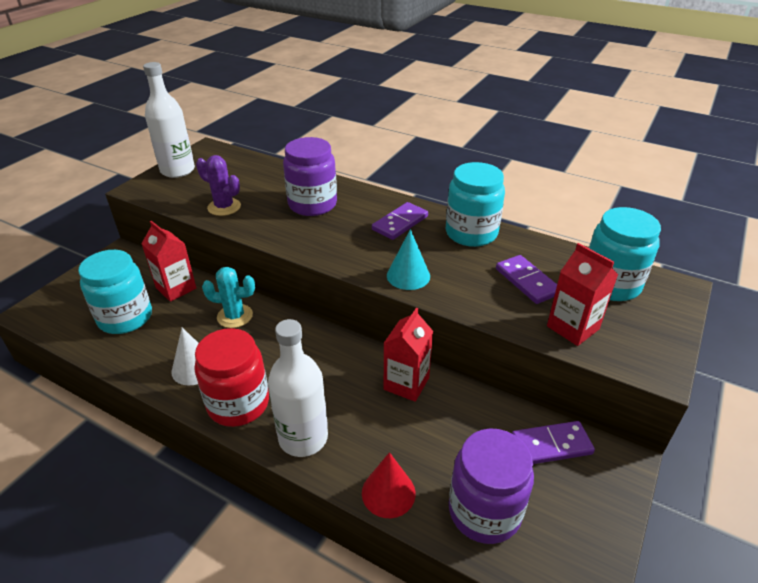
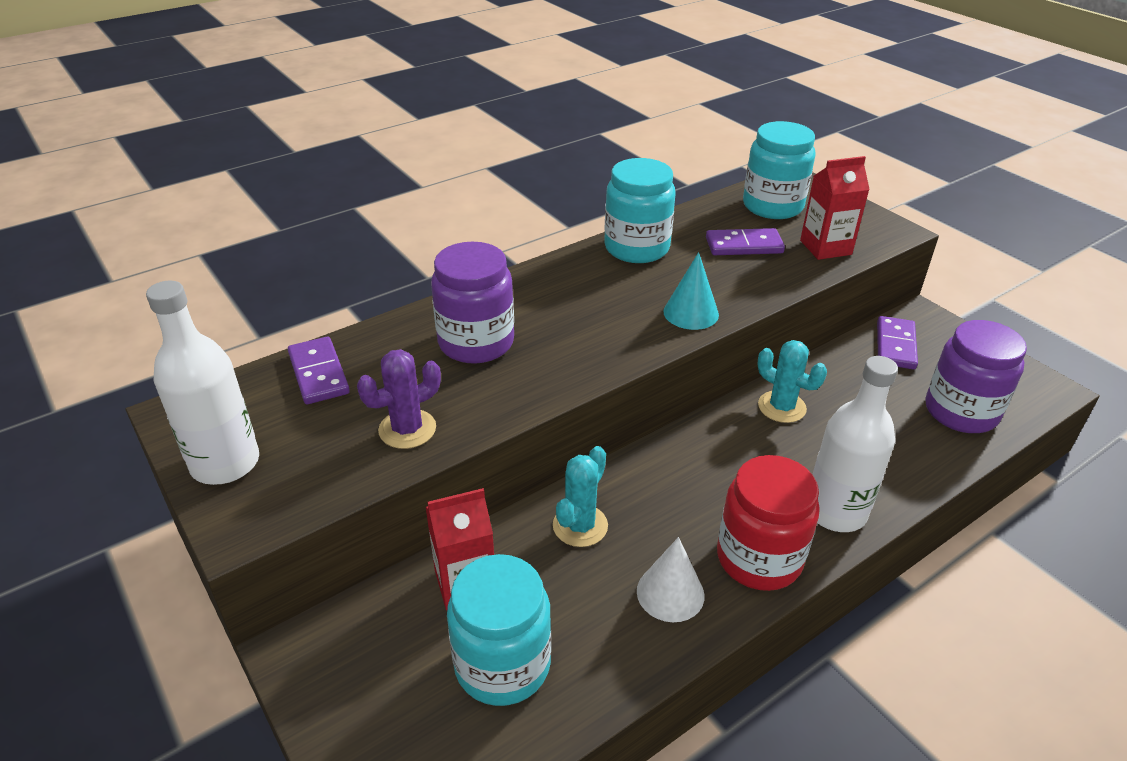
camera: 65 degrees left, 0 degrees up
(388, 493) = (927, 467): red cone -> none
(400, 223) = (579, 287): purple domino -> purple domino (319, 373)
(406, 383) = (781, 407): red carton -> turquoise cactus

